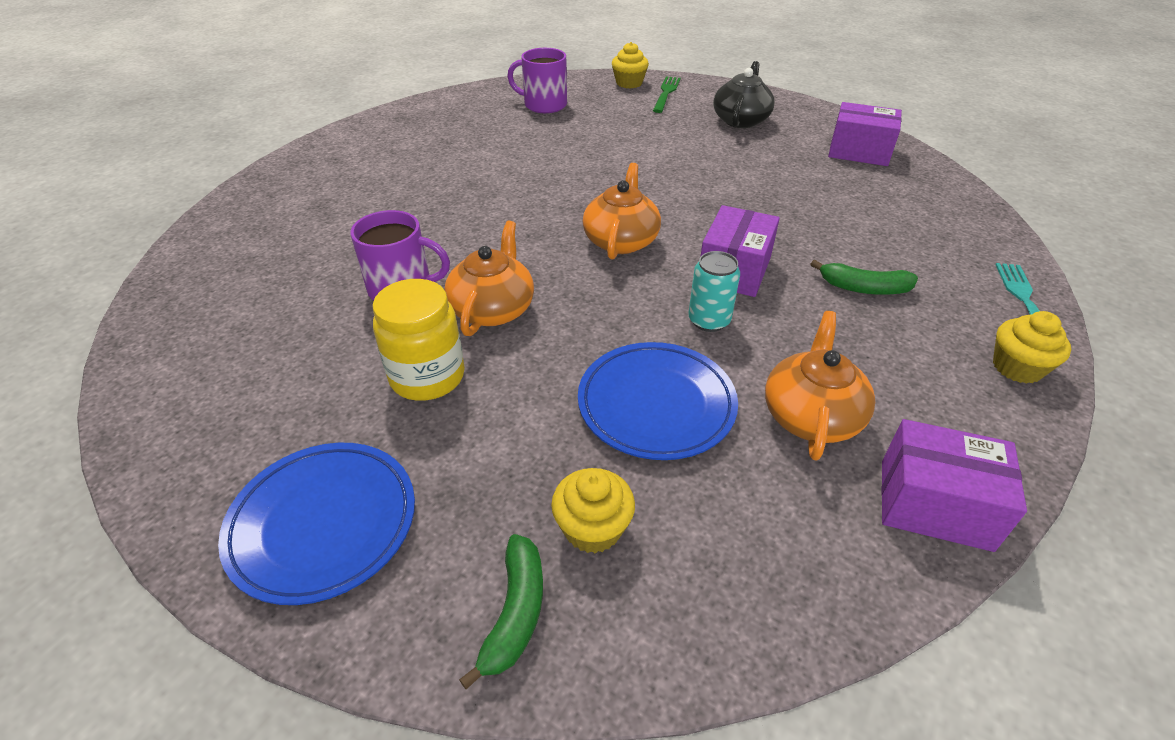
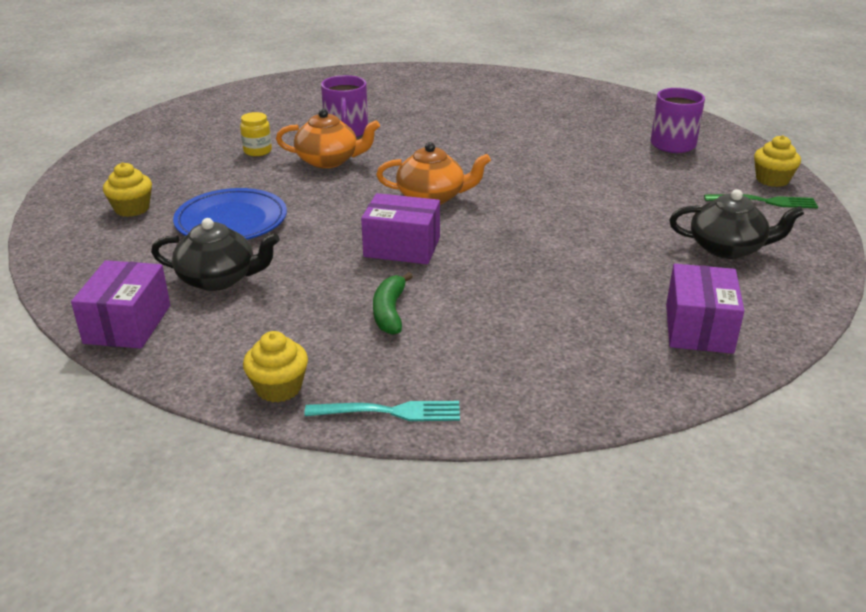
camera: 80 degrees right, 10 degrees down
(323, 524) = (148, 144): blue plate -> none
(427, 376) = (257, 151): yellow jar -> yellow jar, size x0.59
(515, 612) = (84, 194): green banana -> none
(709, 320) = (327, 237): turquoise can -> none
(811, 415) = (219, 279): orange teapot -> black teapot

